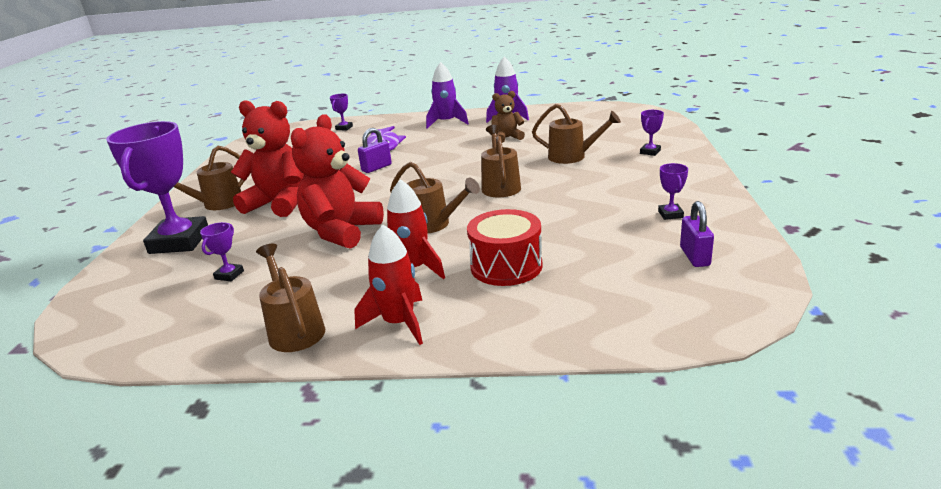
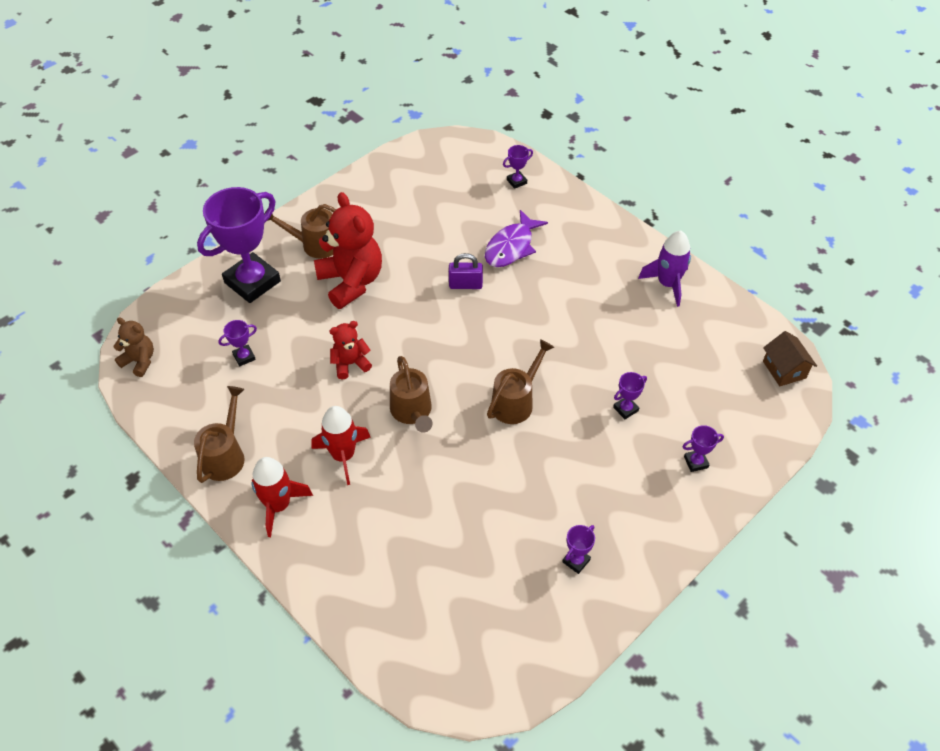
camera: 40 degrees right, 25 degrees up
(341, 231) = (350, 364): red teddy bear -> red teddy bear, size x0.52
(446, 122) = (606, 247): purple rocket -> none
(506, 266) = (396, 509): red drum -> none
(507, 138) = (618, 325): brown teddy bear -> brown teddy bear (139, 361)
(573, 157) = (625, 409): brown watering can -> purple trophy
(624, 111) = (784, 369): none -> brown house
(694, 256) = (518, 621): purple padlock -> none

